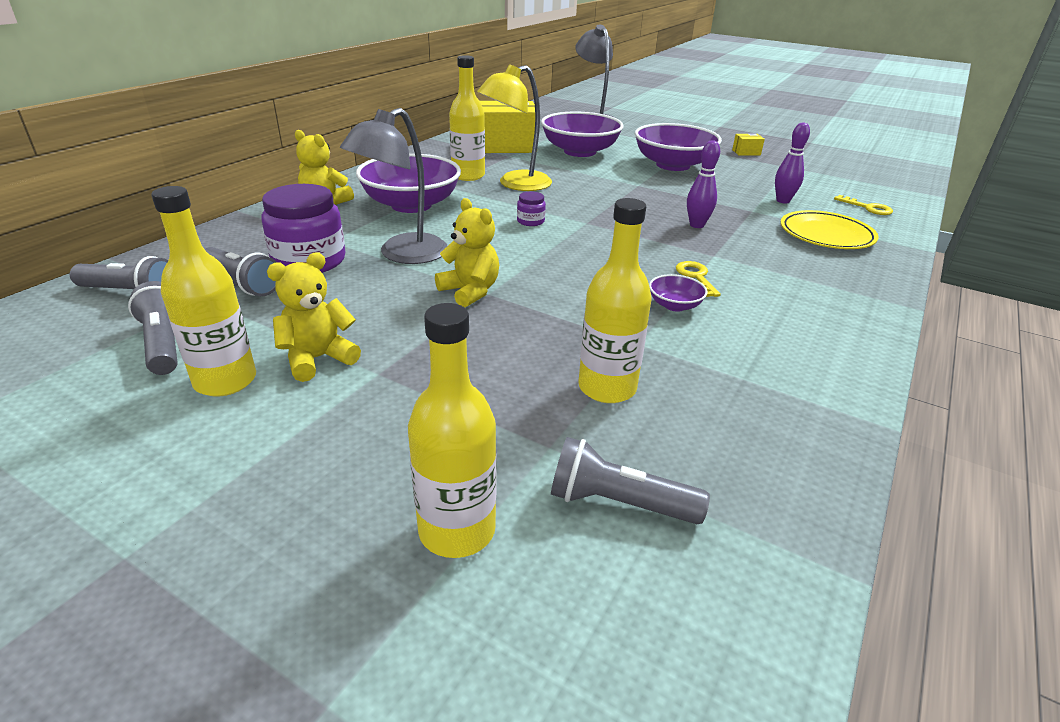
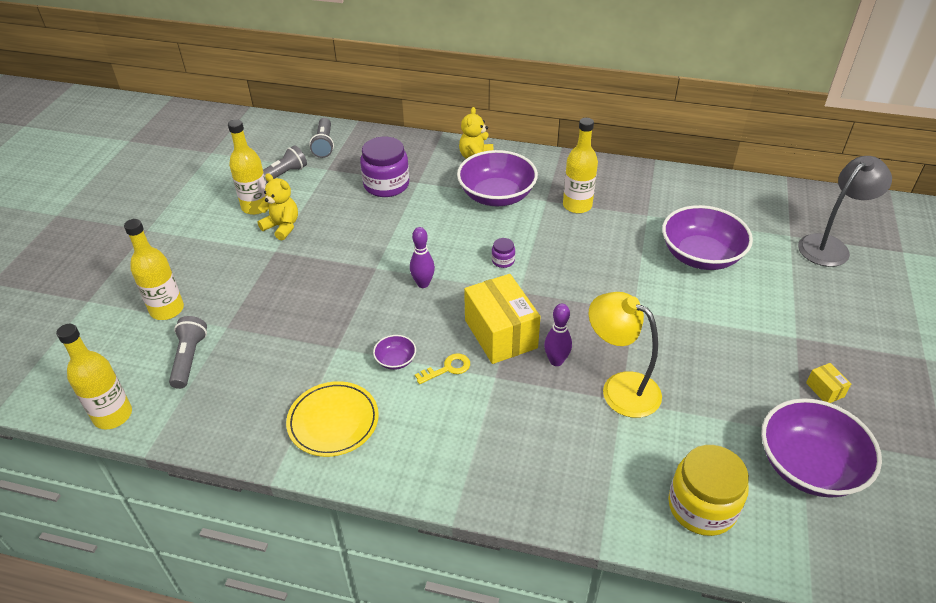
camera: 75 degrees right, 10 degrees up
(242, 283) = (349, 173): grey flashlight -> none
(403, 255) = (413, 217): grey lamp -> none
(470, 291) = (375, 259): yellow teddy bear -> none
(507, 146) = (673, 207): yellow box -> yellow box (501, 334)
(515, 184) = (577, 235): yellow lamp -> yellow lamp (620, 388)
(607, 388) = (283, 340): yellow bottle -> yellow bottle (113, 415)
(673, 165) = (717, 329): purple bowl -> purple bowl (809, 466)
(783, 201) = (669, 426): purple bowling pin -> purple bowling pin (423, 284)
(826, 235) = (591, 461): yellow plate -> yellow plate (333, 421)
(867, 208) = (702, 506): yellow key -> yellow jar

